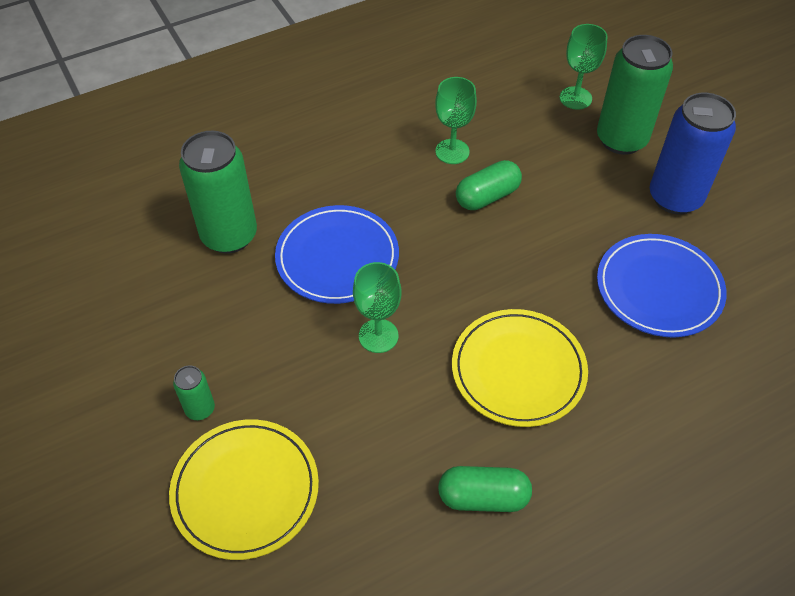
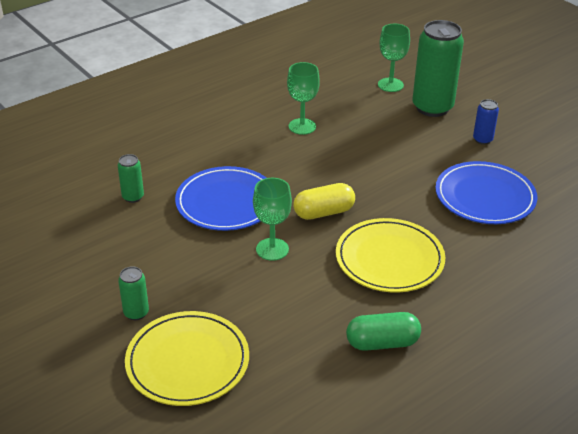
camera: 10 degrees left, 15 degrees down
(229, 236) = (133, 197): green can -> green can, size x0.46
(452, 287) = (323, 212): none -> yellow capsule
(487, 196) = (337, 152): green capsule -> none
(675, 198) = (482, 140): blue can -> blue can, size x0.46

